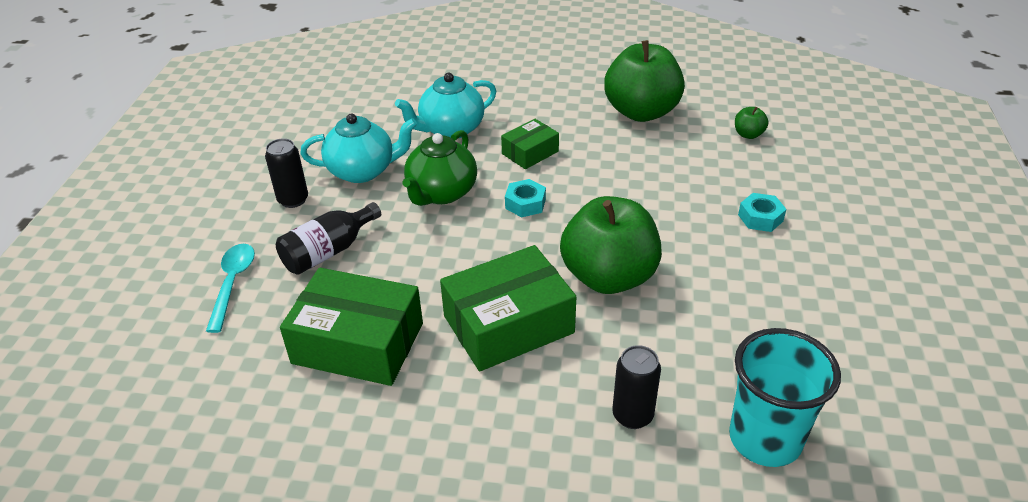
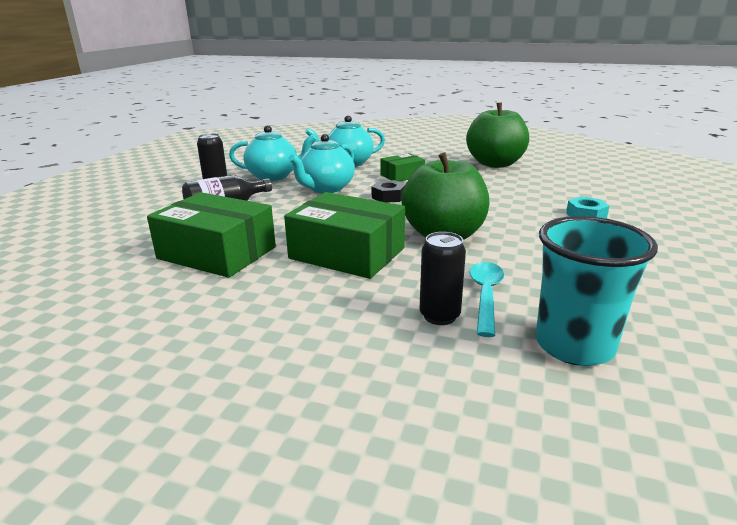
camera: 10 degrees right, 15 degrees down
(232, 283) = (144, 217): turquoise spoon -> turquoise spoon (485, 296)
(441, 193) = (326, 188): green teapot -> turquoise teapot
(508, 324) = (347, 253): green box -> green box turned 45 degrees clockwise
(525, 203) = (388, 197): turquoise nut -> black nut
(748, 134) = (580, 177): green apple -> none

